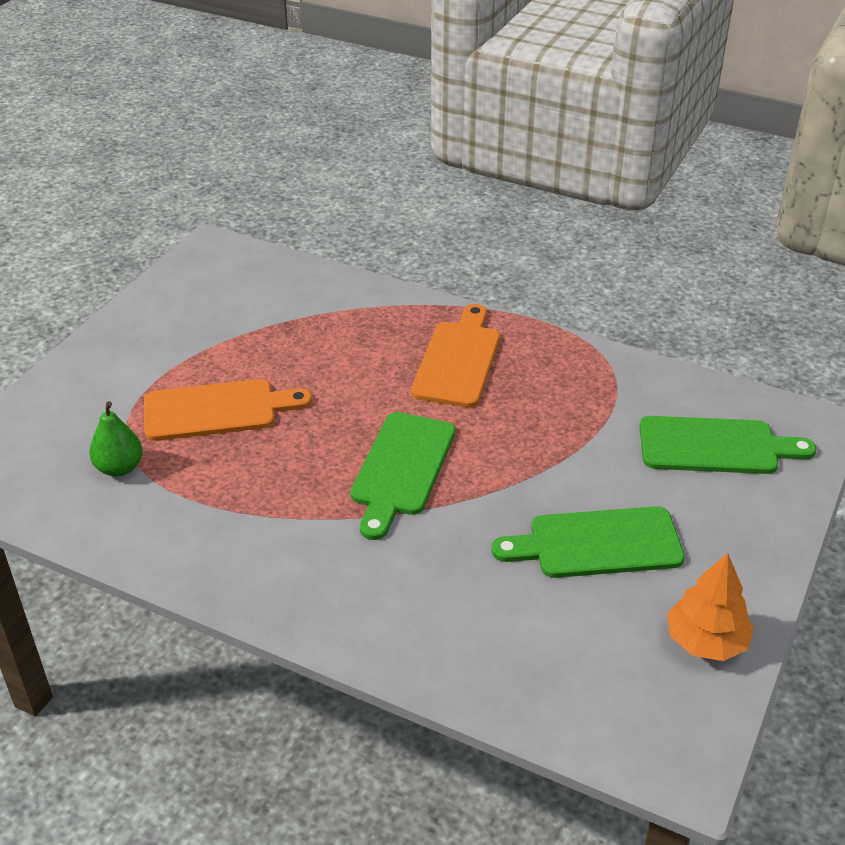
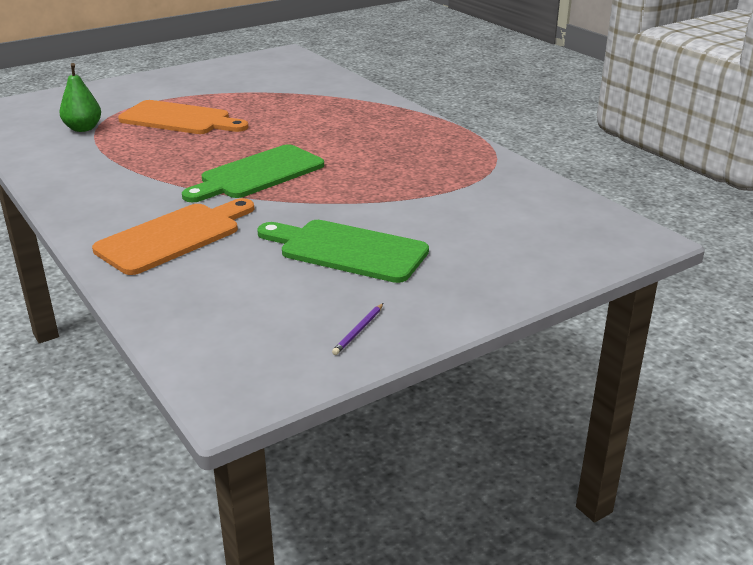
camera: 30 degrees right, 10 degrees down
(458, 360) = (377, 135): orange cutting board -> orange cutting board (174, 237)
(706, 641) = (358, 331): orange tree -> purple pencil
(715, 446) = (526, 227): green cutting board -> none

